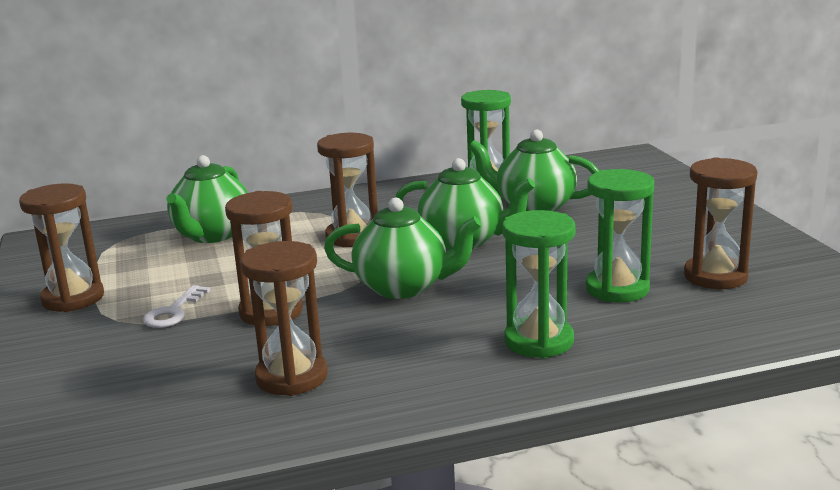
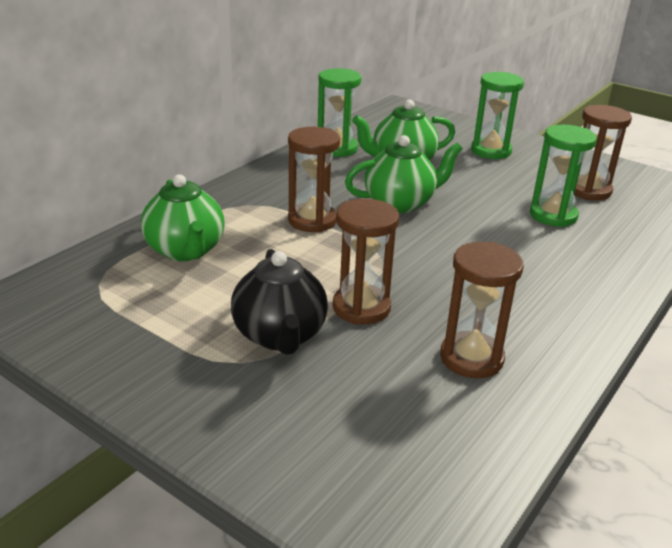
camera: 40 degrees left, 10 degrees up
(73, 298) = (158, 355): brown hourglass -> none
(173, 312) = (280, 336): white key -> black teapot
(403, 287) = (422, 254): green teapot -> none
(538, 341) = (573, 269): green hourglass -> green hourglass (491, 151)

